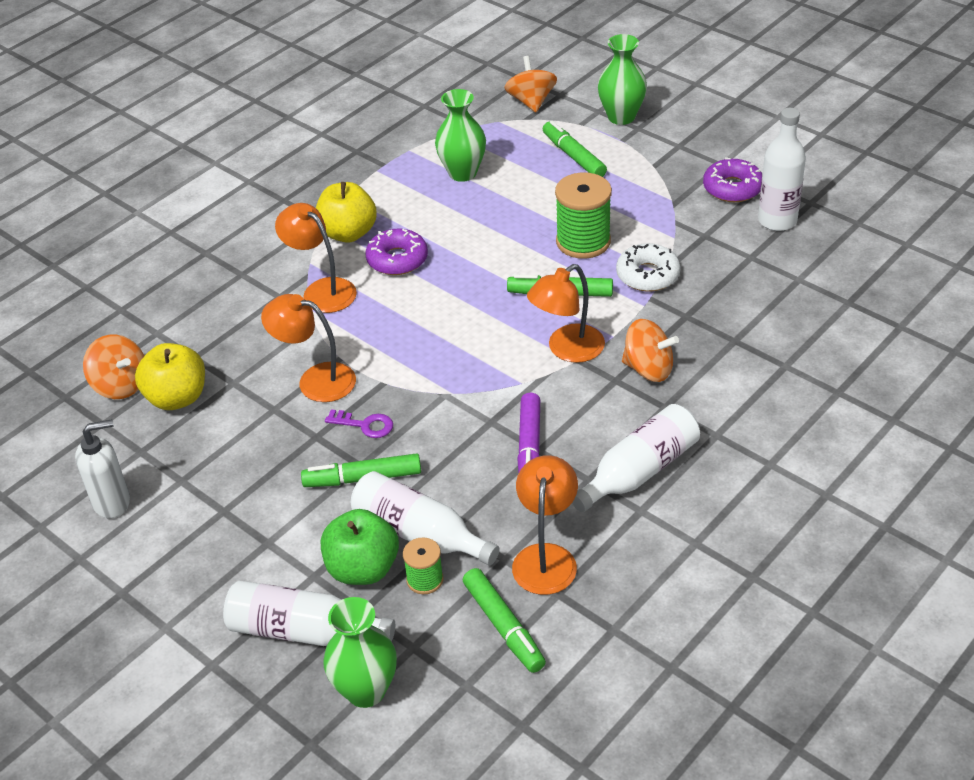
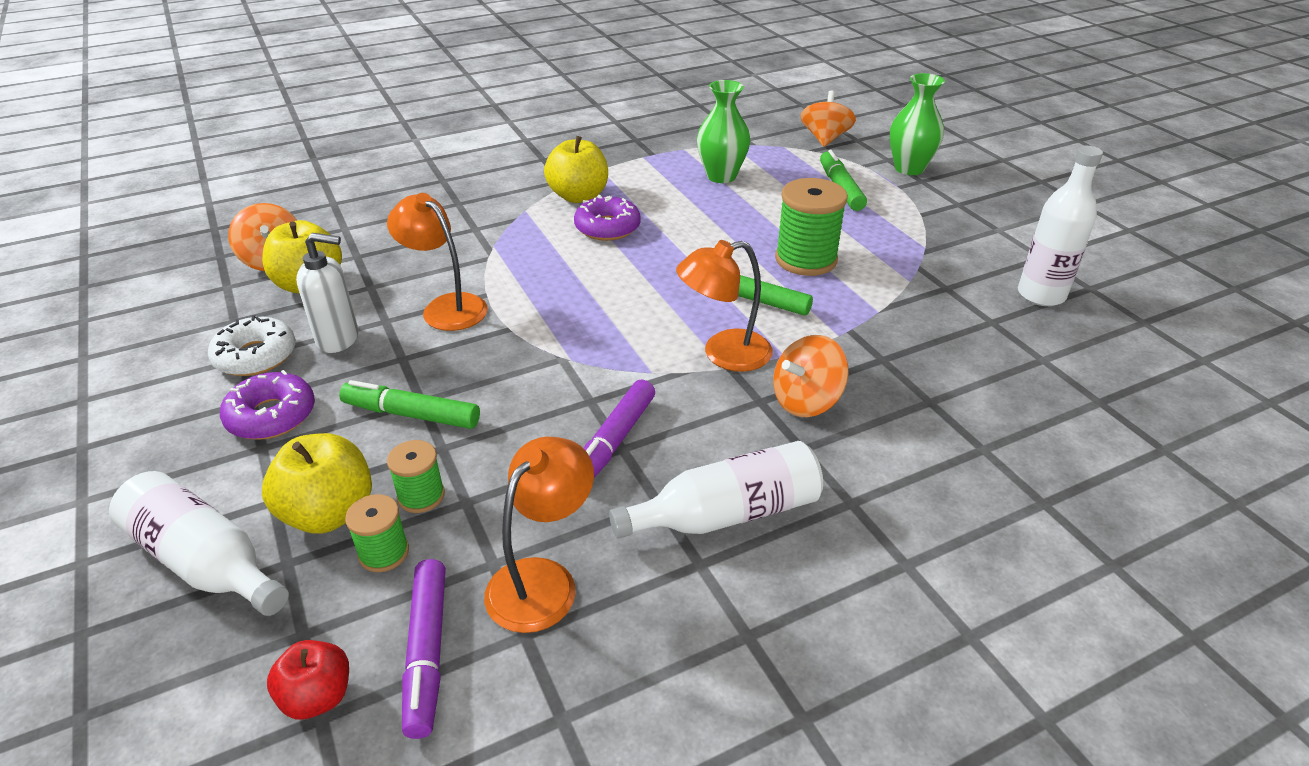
camera: 20 degrees right, 5 degrees down
(112, 502) = (164, 357): white soap dispenser -> white soap dispenser (338, 339)
(321, 290) = (517, 234): orange lamp -> none
(363, 569) = (329, 513): green apple -> yellow apple
(365, 425) = (458, 362): purple key -> none
(366, 690) = (202, 670): green vase -> none
(419, 534) = (421, 496): white bottle -> green spool
(455, 675) = (318, 697): none -> red apple
(503, 626) = (427, 652): green marker -> purple marker
(647, 275) = (859, 307): white donut -> white donut (256, 356)
(648, 369) = (806, 401): orange spinning top -> orange spinning top turned 105 degrees clockwise
(732, 188) = (1001, 253): purple donut -> purple donut (271, 416)

